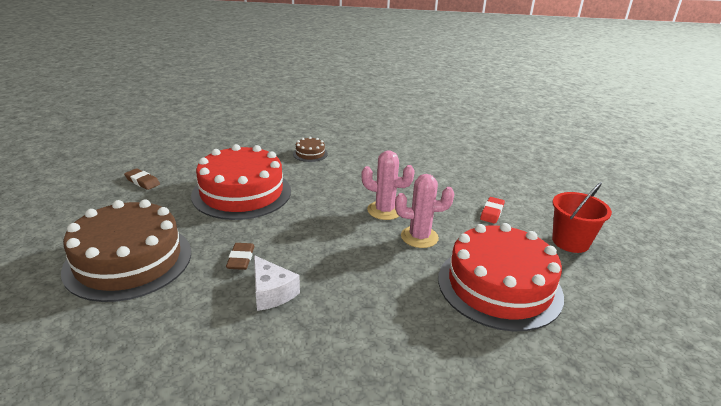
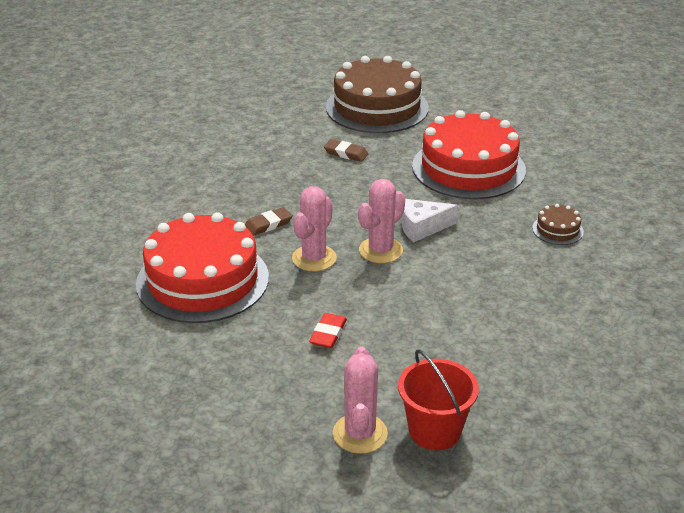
camera: 115 degrees right, 5 degrees up
(142, 181) = (519, 117): brown eraser -> brown eraser (268, 224)
(271, 292) = (289, 161): white cheese -> white cheese (422, 227)
(492, 212) = (328, 334): red eraser -> red eraser turned 60 degrees clockwise
(553, 186) = (360, 434): none -> pink cactus
(570, 242) = (227, 371): red bucket -> red bucket (434, 431)

